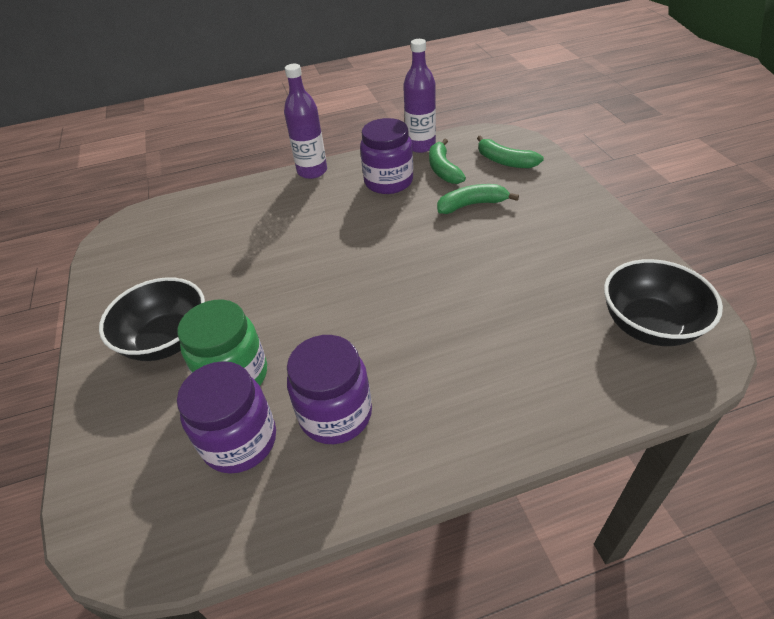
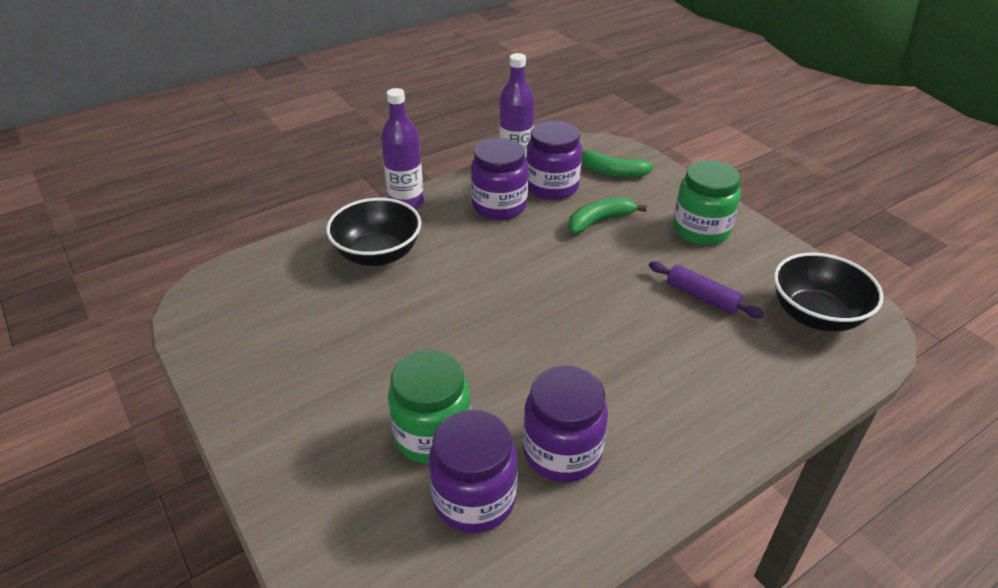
camera: 20 degrees left, 5 degrees down
(167, 340) = (332, 412): black bowl -> black bowl (378, 254)
(443, 169) = (552, 187): green banana -> purple jar
(537, 289) = (702, 297): none -> purple rolling pin
(566, 224) = (701, 230): none -> green jar

